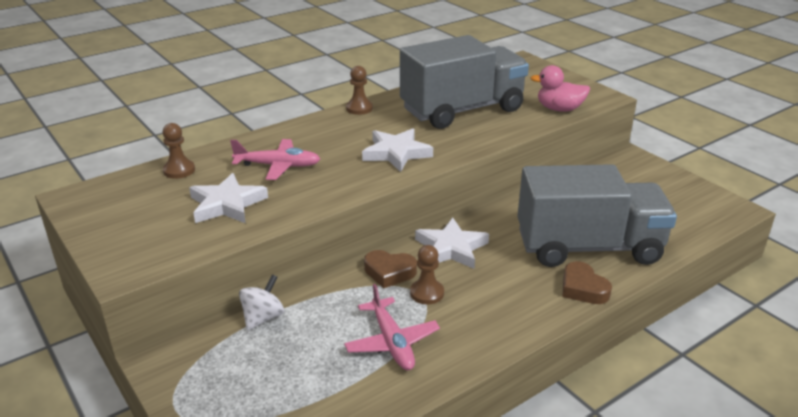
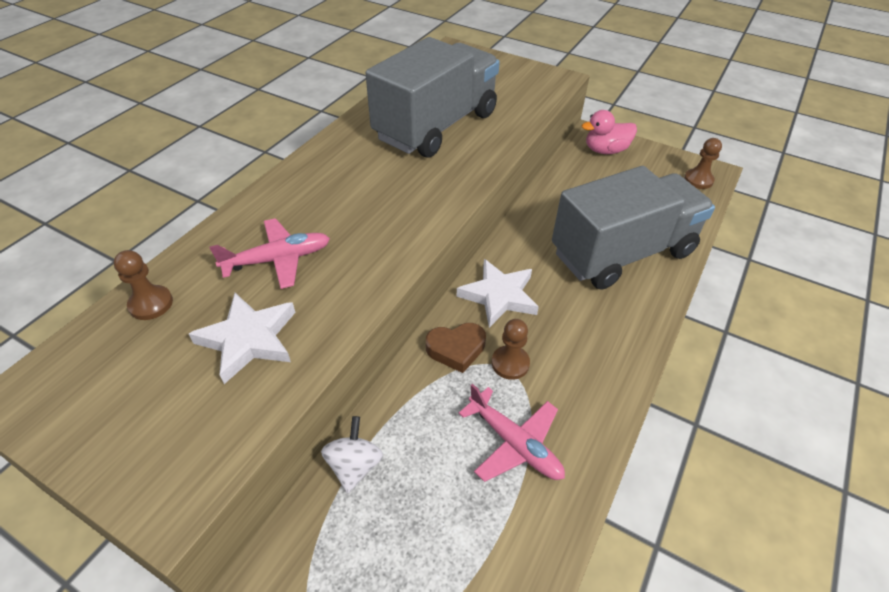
camera: 25 degrees left, 15 degrees up
(359, 108) = (323, 150): brown pawn -> brown pawn (698, 180)
(396, 153) = (404, 203): white star -> none
(559, 109) = (529, 103): pink duck -> pink duck (605, 150)
(583, 288) = (648, 305): brown heart -> none

